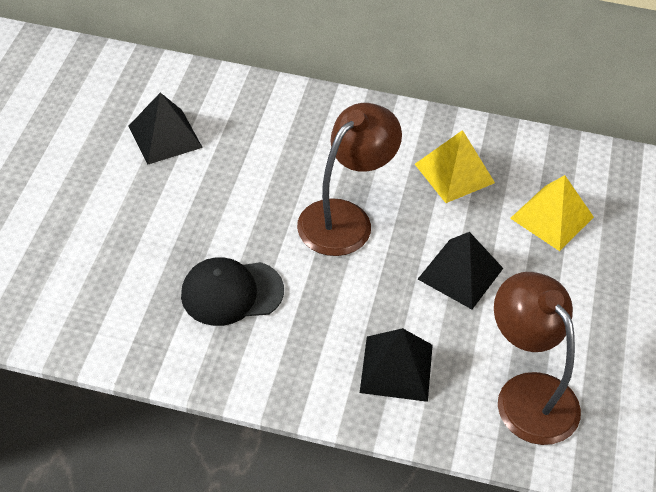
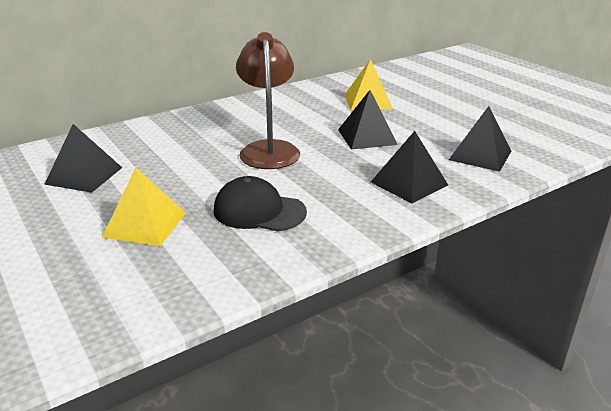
camera: 45 degrees left, 20 degrees down
(231, 293) = (259, 211): black cap -> black cap turned 75 degrees clockwise
(454, 173) = (295, 109): yellow pyramid -> yellow pyramid (145, 224)
(528, 393) = (480, 155): brown lamp -> black pyramid

